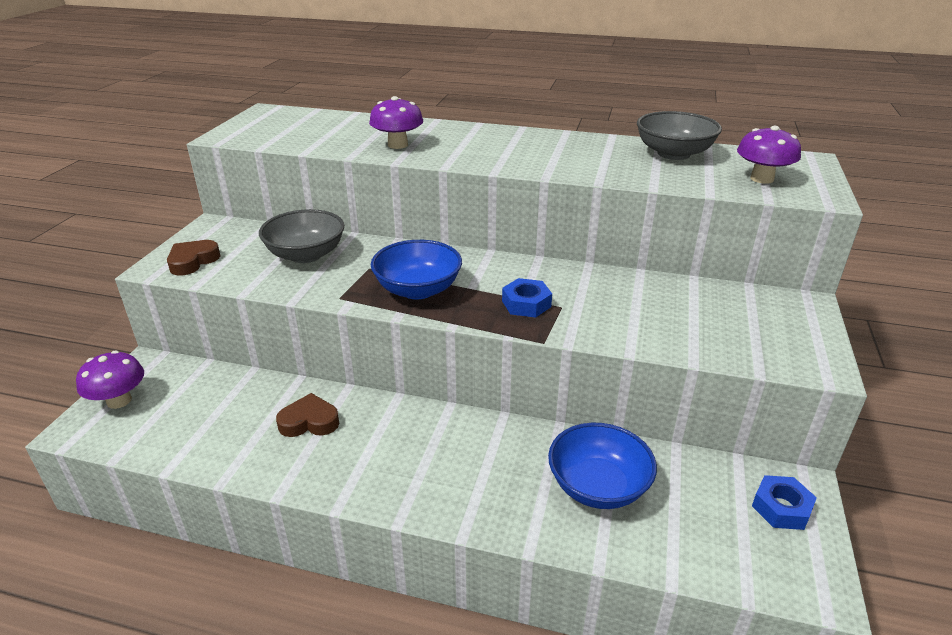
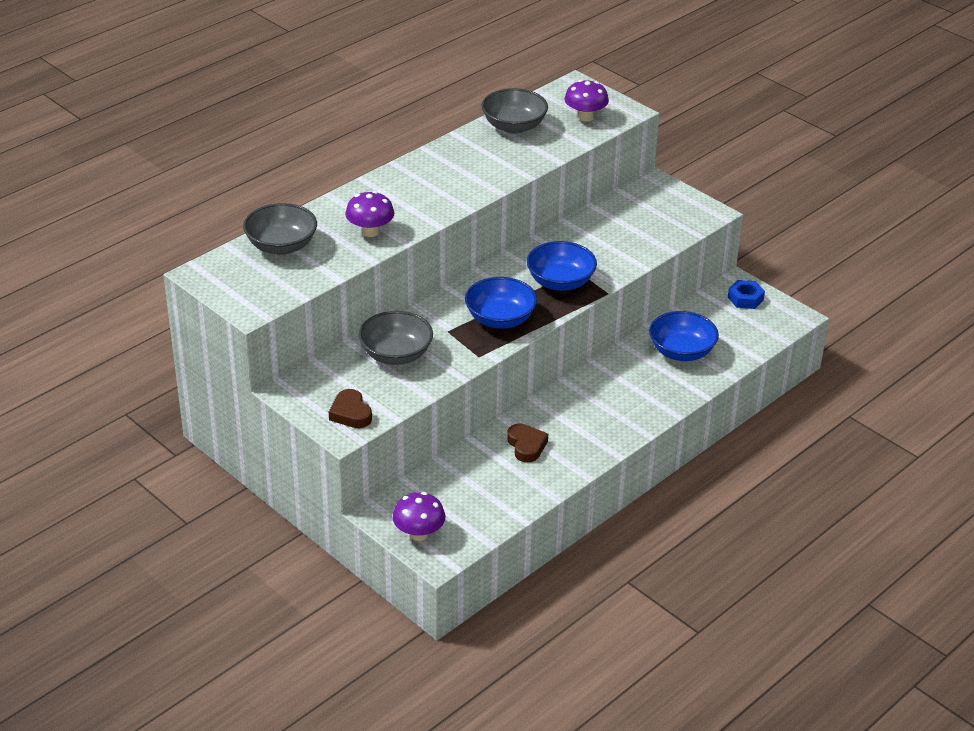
camera: 60 degrees left, 5 degrees up
(309, 421) = (526, 446): brown heart -> brown heart turned 135 degrees clockwise
(335, 123) = (281, 246): none -> grey bowl
(526, 304) = (560, 282): blue nut -> blue bowl

